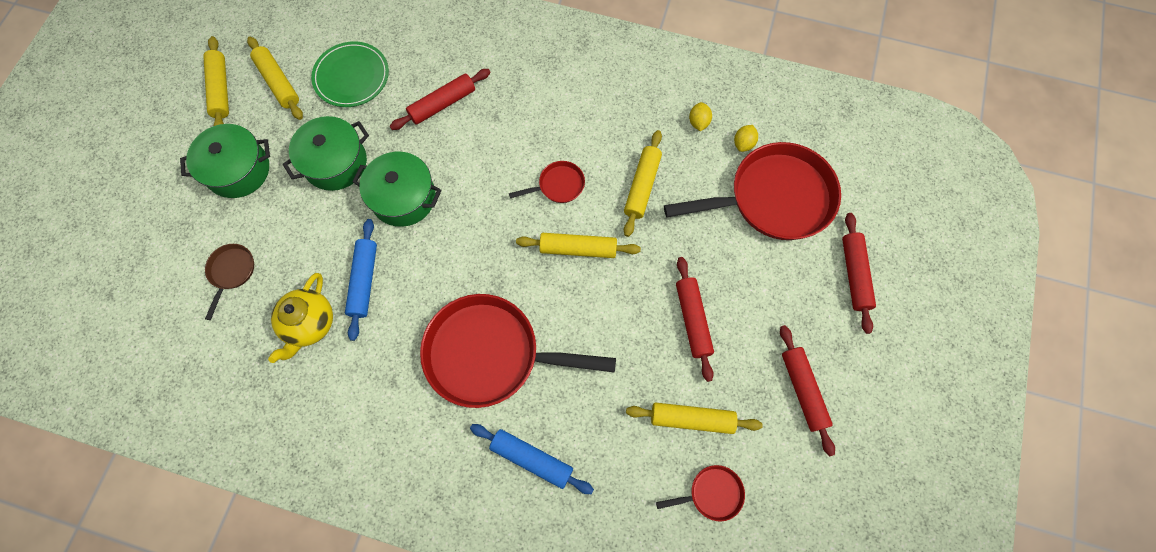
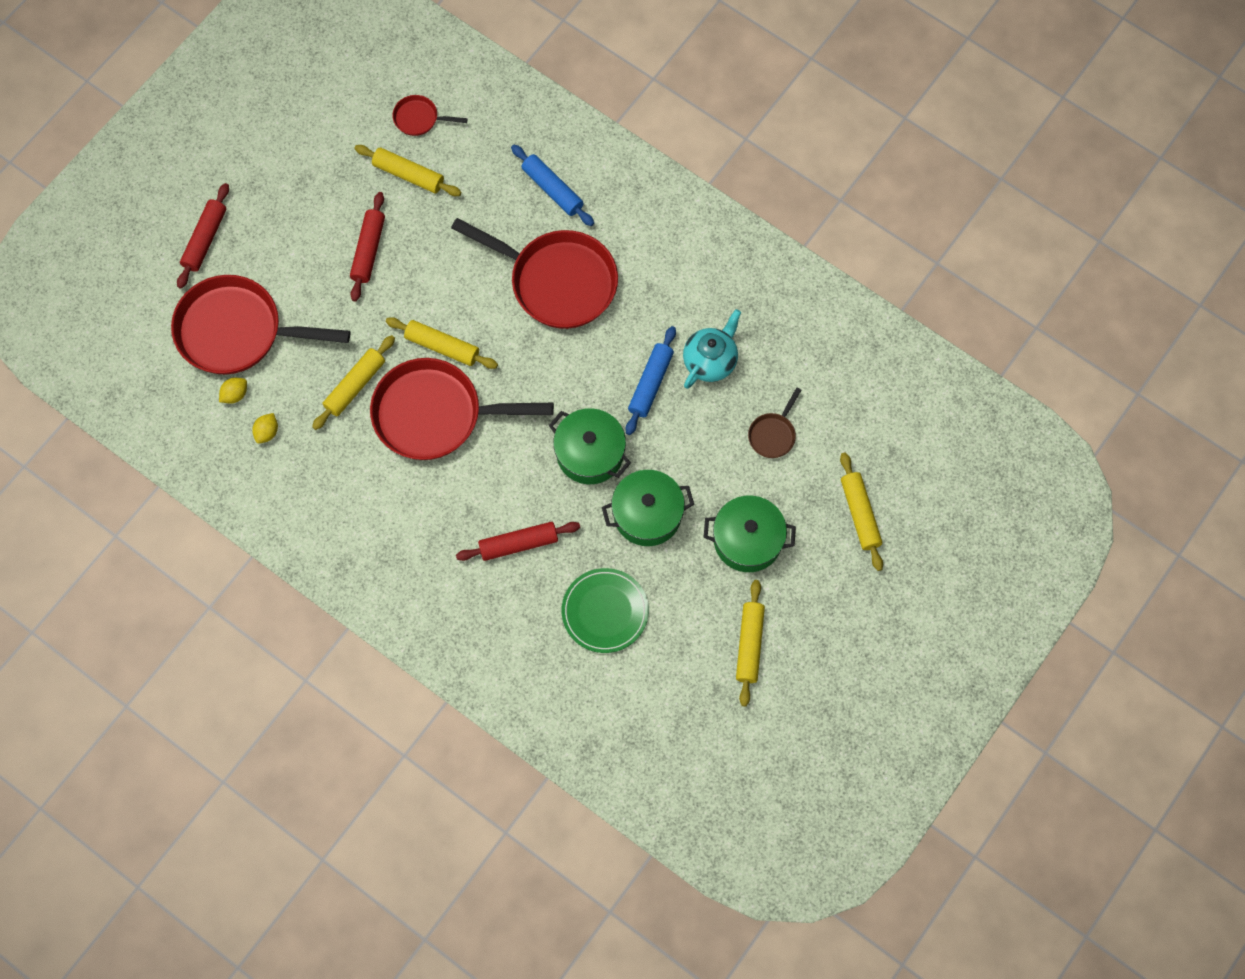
camera: 160 degrees left, 0 degrees up
(278, 82) = (685, 631): yellow rolling pin -> yellow rolling pin (860, 514)
(309, 324) = (710, 361): yellow teapot -> turquoise teapot
(558, 185) = (435, 414): red pan -> red pan, size x2.28
(803, 390) = (305, 165): red rolling pin -> none

